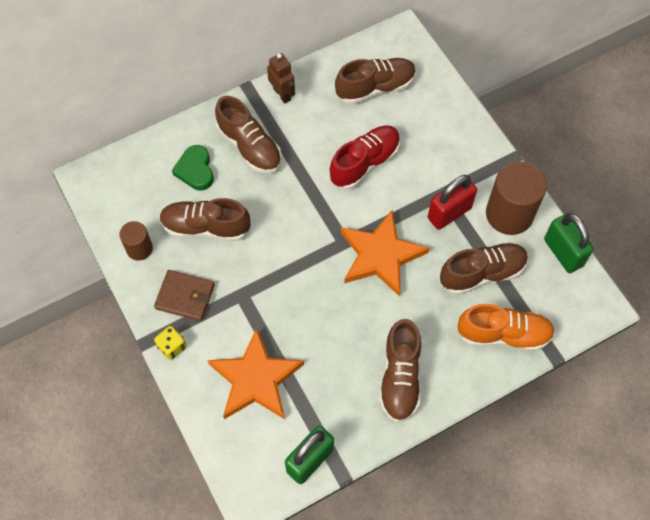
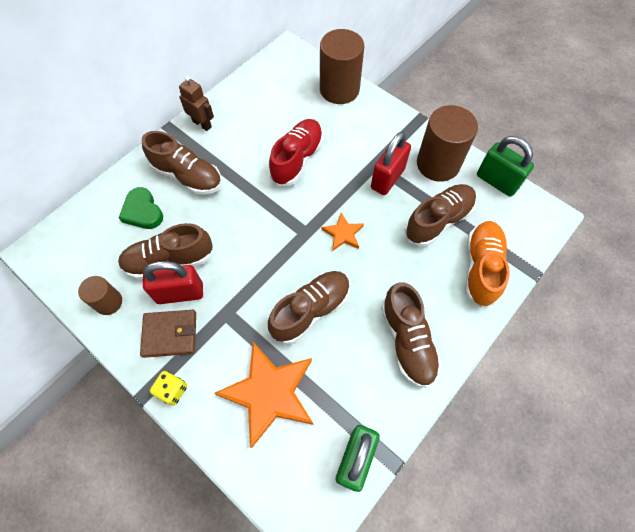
camera: 20 degrees left, 0 degrees up
(206, 262) = (180, 293): none -> red padlock
(375, 88) = (282, 96): brown shoe -> brown shoe (311, 310)
(381, 255) = (343, 234): orange star -> orange star, size x0.49
(439, 98) = (339, 89): none -> brown cylinder
(503, 334) = (481, 268): orange shoe -> orange shoe turned 60 degrees counterclockwise

